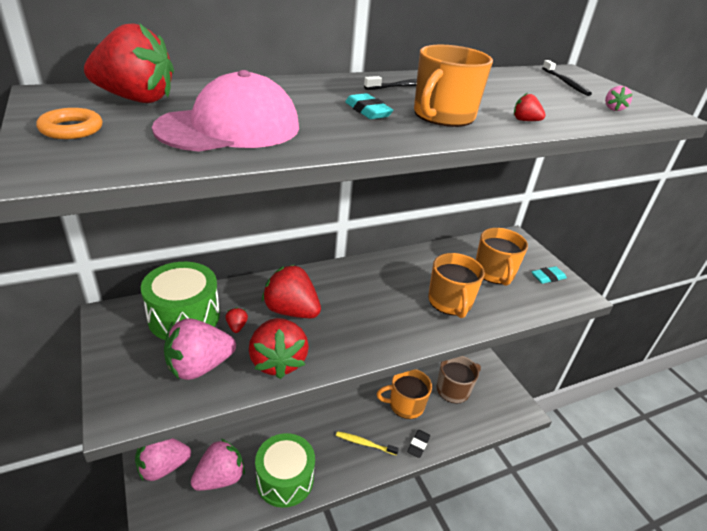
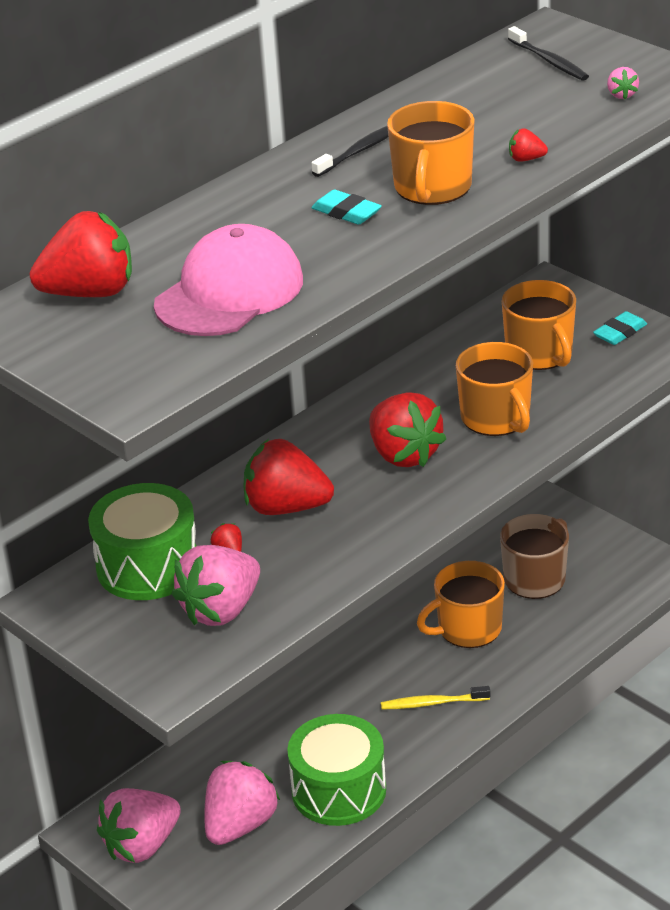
camera: 15 degrees left, 0 degrees up
(71, 129) = (86, 353): orange ring -> none
(278, 361) = (315, 570): red strawberry -> red strawberry (404, 454)
(418, 445) = (516, 674): black eraser -> none

